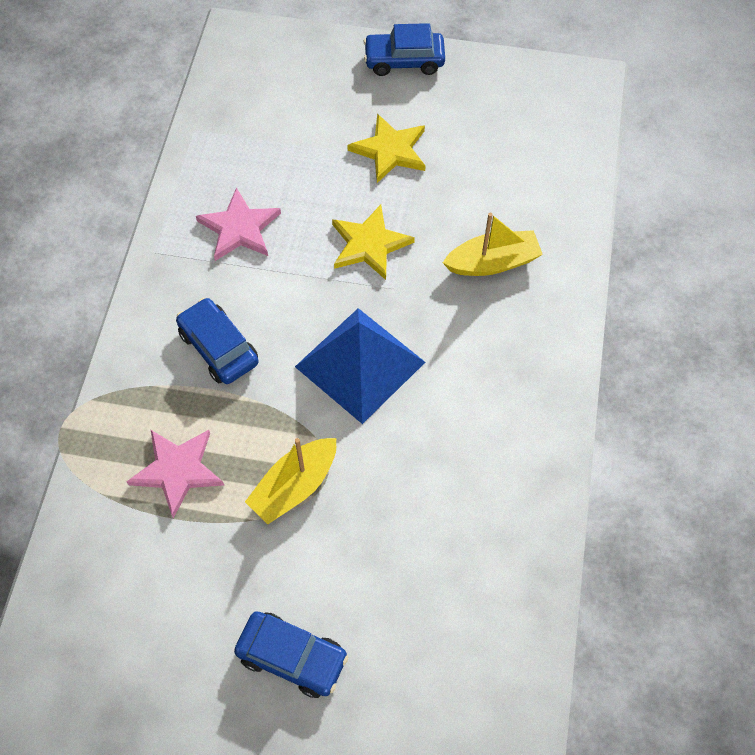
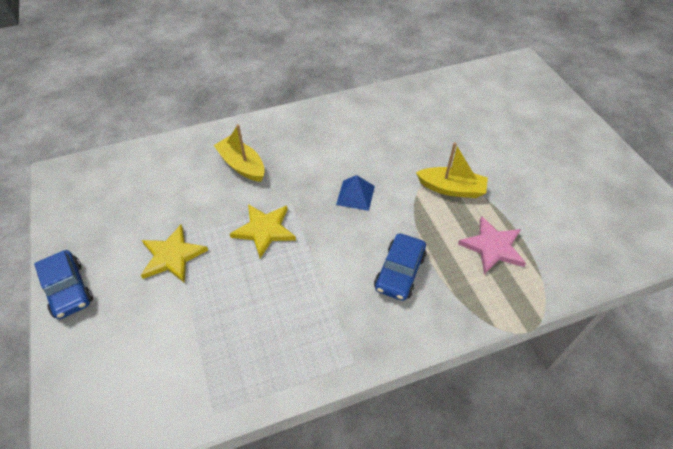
camera: 120 degrees left, 10 degrees down
(239, 228) = (297, 315): pink star -> none
(292, 657) = (530, 149): blue car -> none
(360, 364) = (355, 195): blue pyramid -> blue pyramid, size x0.52

